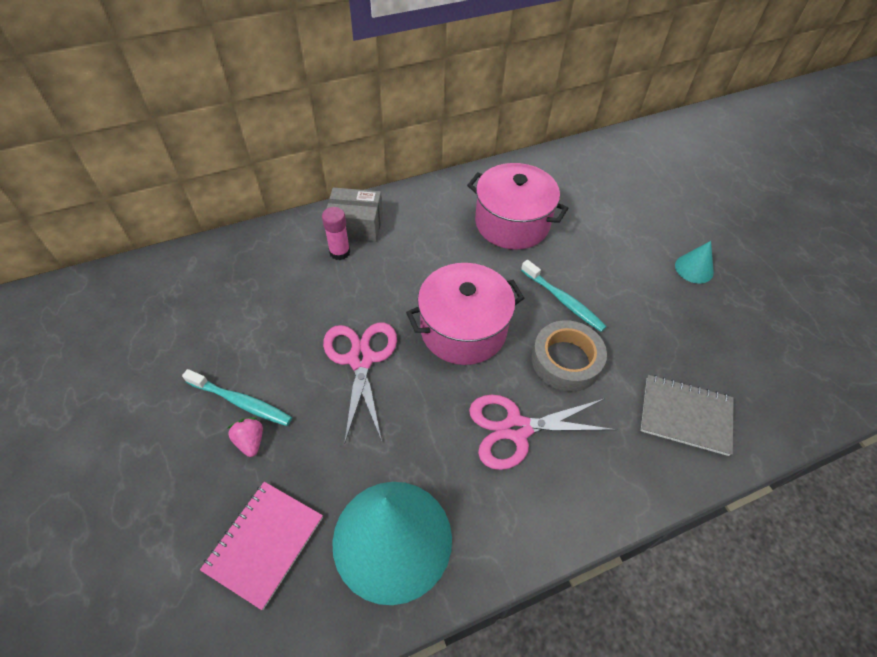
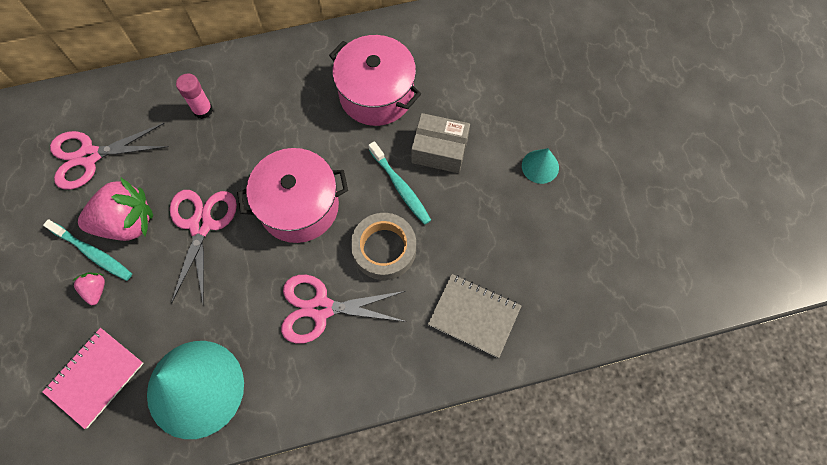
camera: 10 degrees right, 15 degrees up
(224, 306) = (89, 156): none -> pink scissors
(276, 366) = (126, 223): none -> pink strawberry
(356, 225) = (224, 80): grey box -> grey box (439, 150)

